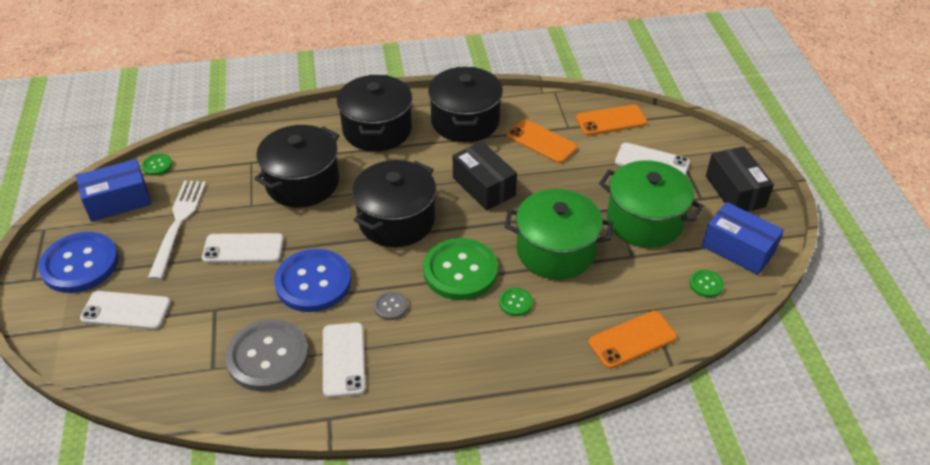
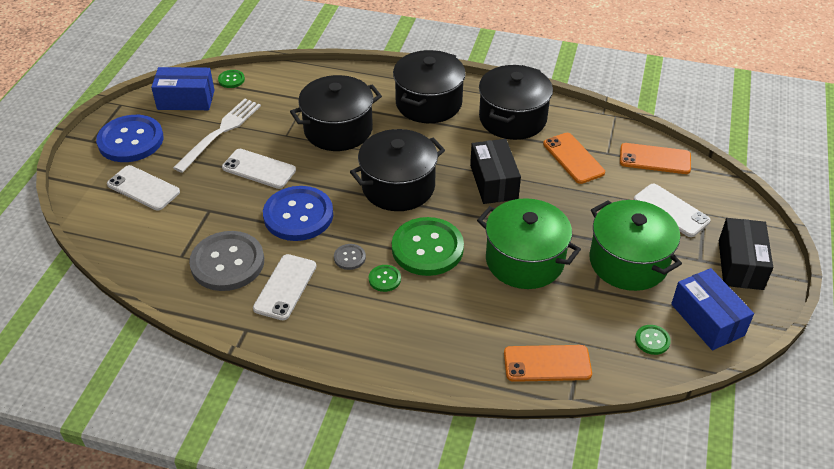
camera: 25 degrees right, 0 degrees up
(515, 303) = (459, 293): green button -> green button (384, 279)

